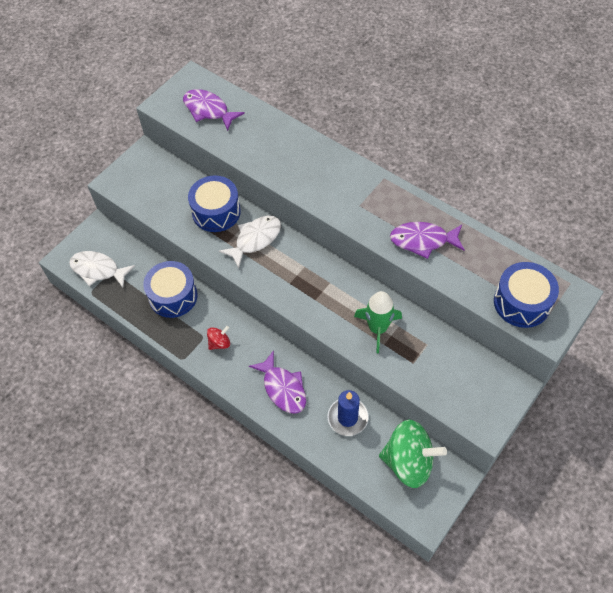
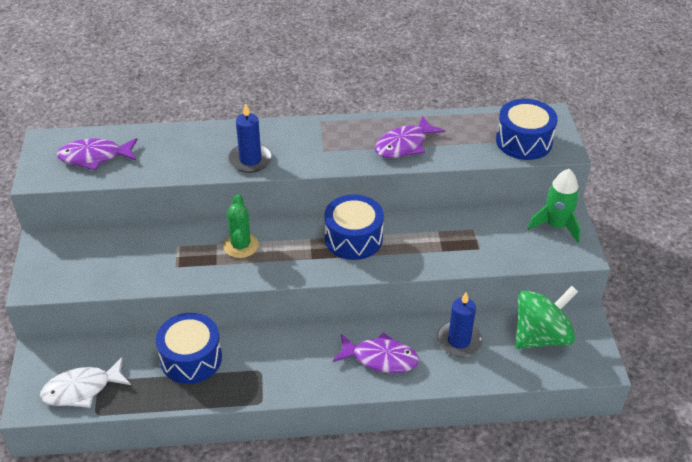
camera: 45 degrees left, 15 degrees down
(216, 212) = (177, 247): blue drum -> blue drum (353, 238)
(219, 343) = (282, 364): red spinning top -> none
(255, 239) = (241, 245): white fish -> green cactus
(301, 179) = (250, 160): none -> blue candle
(377, 328) = (424, 243): green rocket -> green rocket (556, 226)

